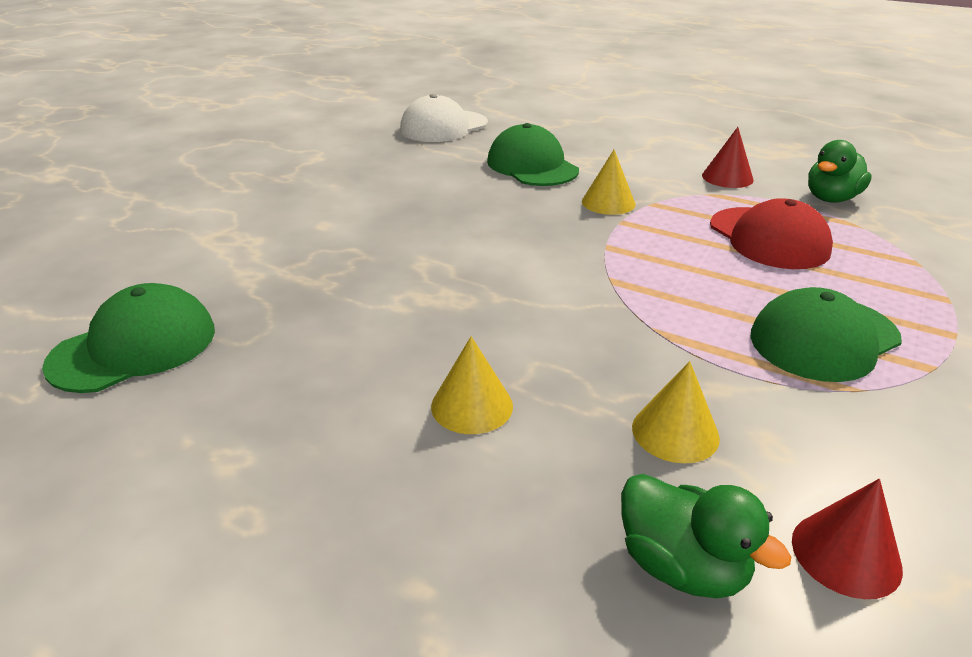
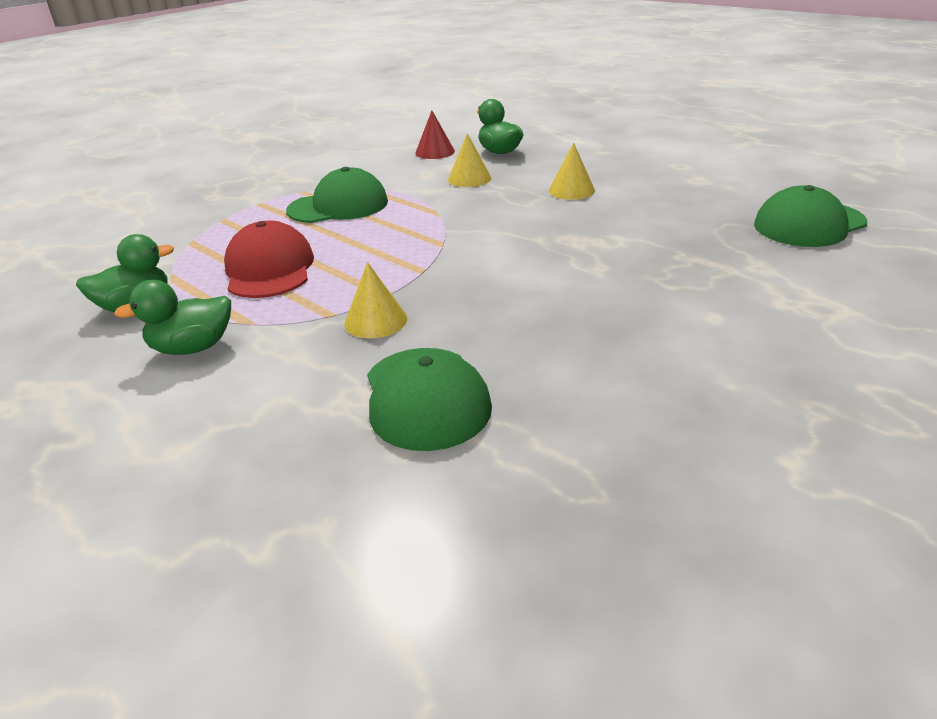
camera: 165 degrees left, 0 degrees up
(443, 127) = (545, 558): white cap -> none
(727, 177) = (193, 348): red cone -> green duck

